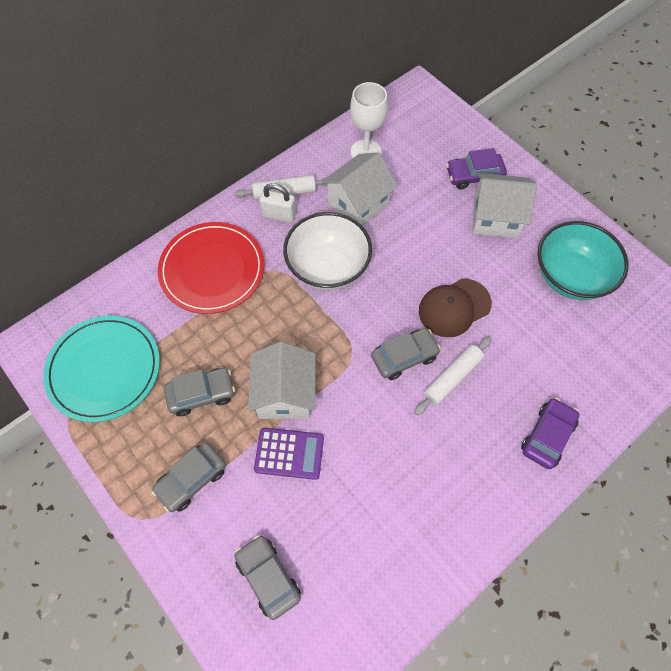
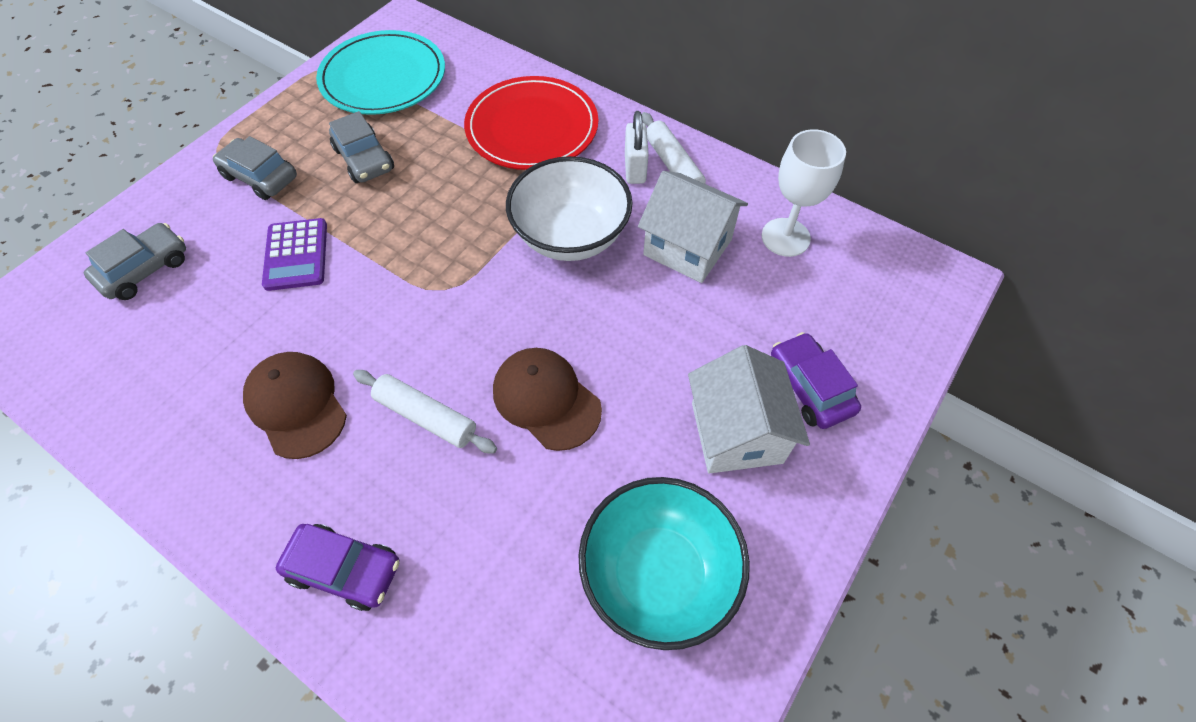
camera: 75 degrees right, 5 degrees down
(285, 394) = (374, 233): white house -> none
(404, 357) = (449, 350): grey car -> none
(426, 459) = (296, 405): none -> brown cap

